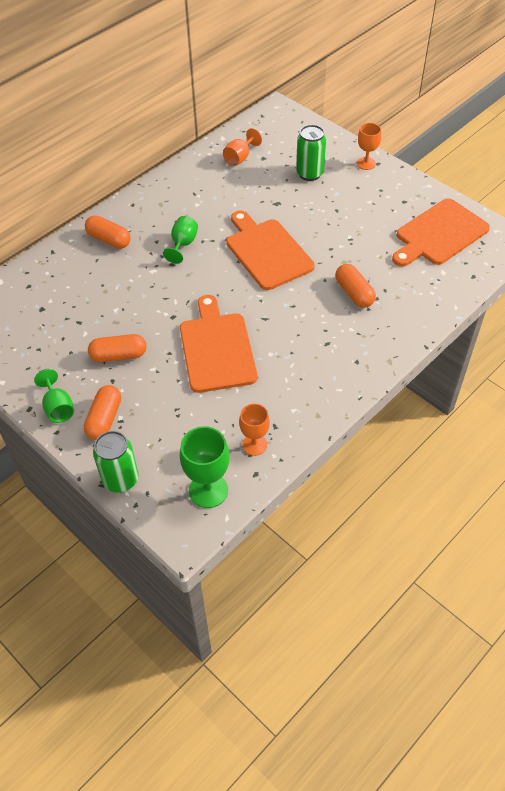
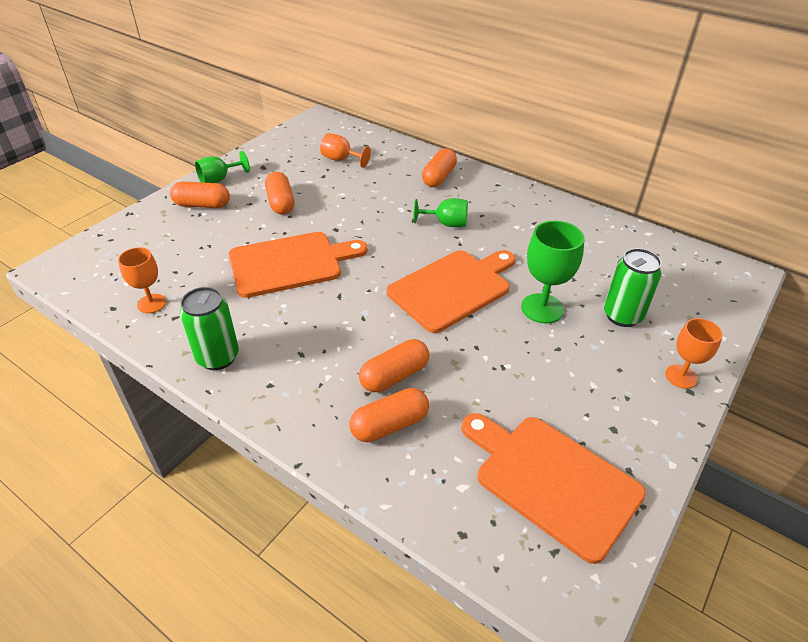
camera: 80 degrees right, 10 degrees down
(120, 479) = (130, 222): green can -> green can (217, 357)
(208, 490) = (101, 276): green goblet -> green goblet (542, 308)
(240, 158) = (618, 250): orange goblet -> orange goblet (341, 159)
(396, 299) = (389, 425): none -> orange capsule

